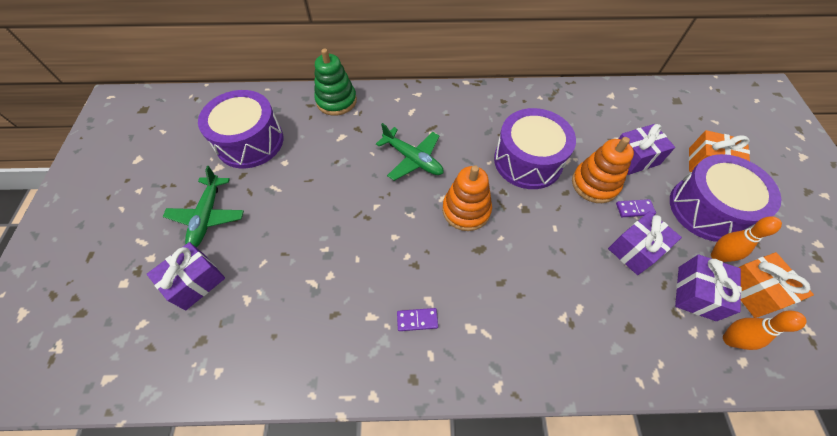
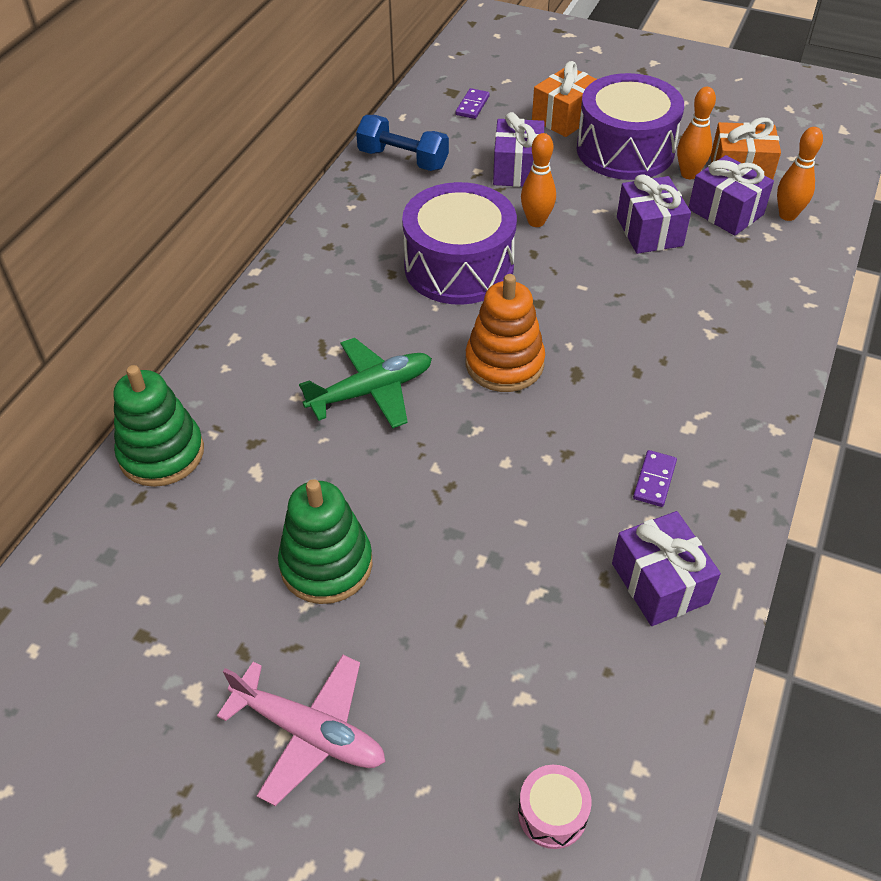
camera: 65 degrees left, 10 degrees down
(184, 335) = (552, 813): none -> pink drum
(195, 282) = (450, 778): purple gift -> purple gift (659, 583)
(207, 216) = (309, 732): green plane -> pink plane
(250, 142) = (164, 620): purple drum -> none
(298, 185) = (326, 564): none -> green stacking toy
(594, 184) = (536, 221): orange stacking toy -> orange bowling pin
(596, 103) = (403, 159): none -> blue dumbbell
(634, 209) = (593, 206): purple domino -> purple domino (472, 105)

